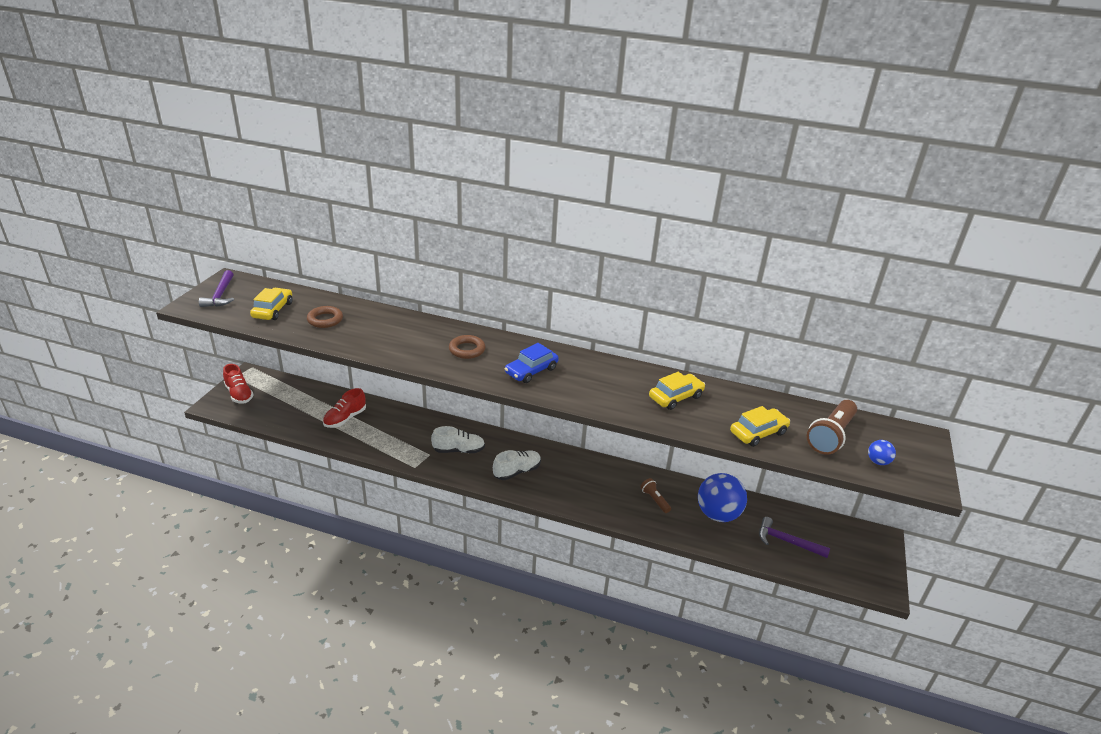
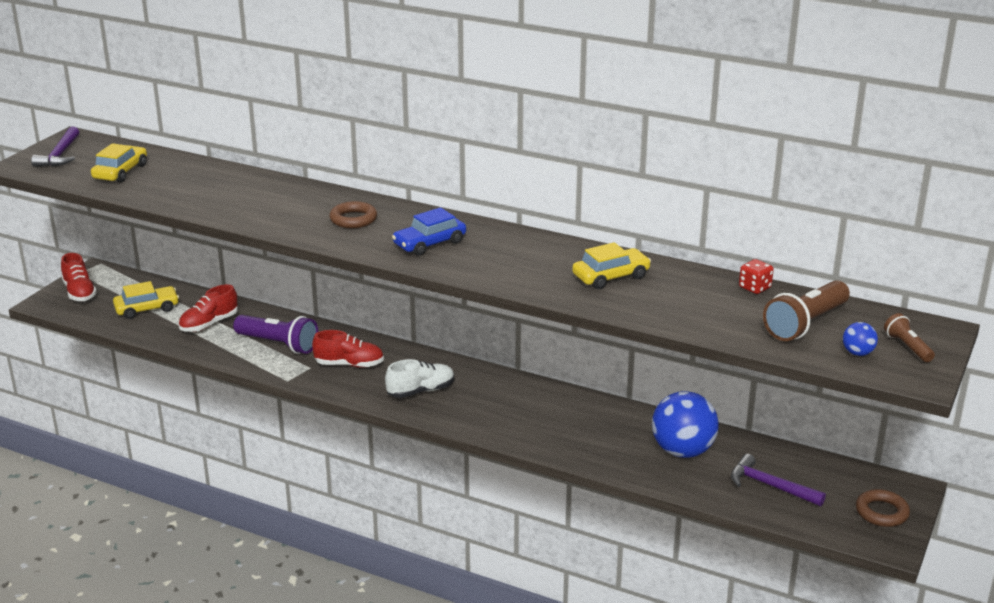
camera: 10 degrees right, 5 degrees down
(325, 320) = (183, 183): brown ring -> brown ring (881, 512)
(402, 434) = (278, 344): none -> purple flashlight
(458, 450) = (349, 364): white shoe -> red shoe
(654, 500) = (599, 431): brown flashlight -> brown flashlight (907, 347)
(758, 433) = (706, 317): yellow car -> yellow car (147, 309)
(782, 403) = (754, 288): none -> red dice

